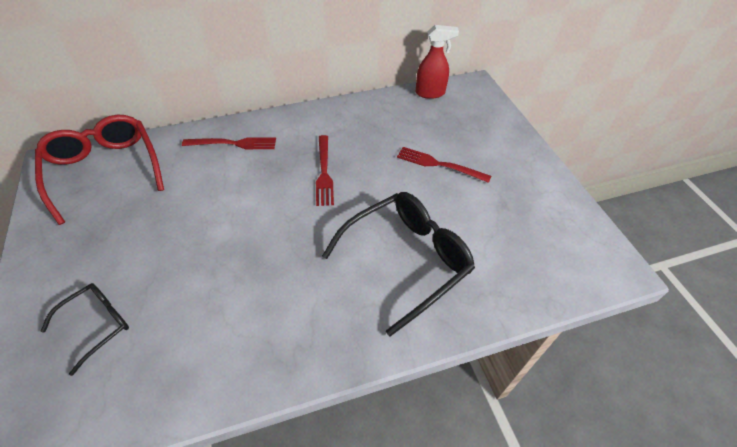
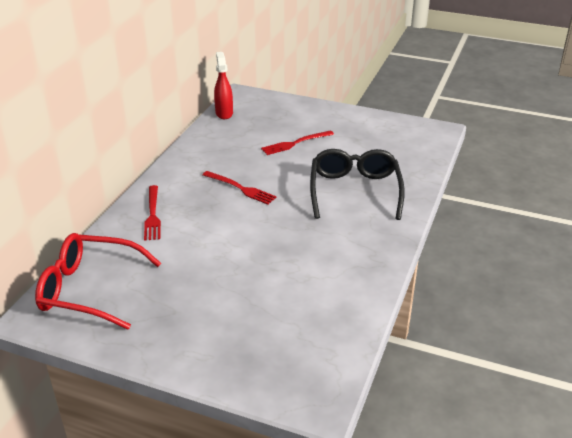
camera: 50 degrees left, 15 degrees down
(97, 325) = (259, 335): black glasses -> none
(234, 144) = (152, 215): red fork -> red fork turned 135 degrees clockwise
(430, 93) = (224, 113): red spray bottle -> red spray bottle turned 45 degrees counterclockwise

